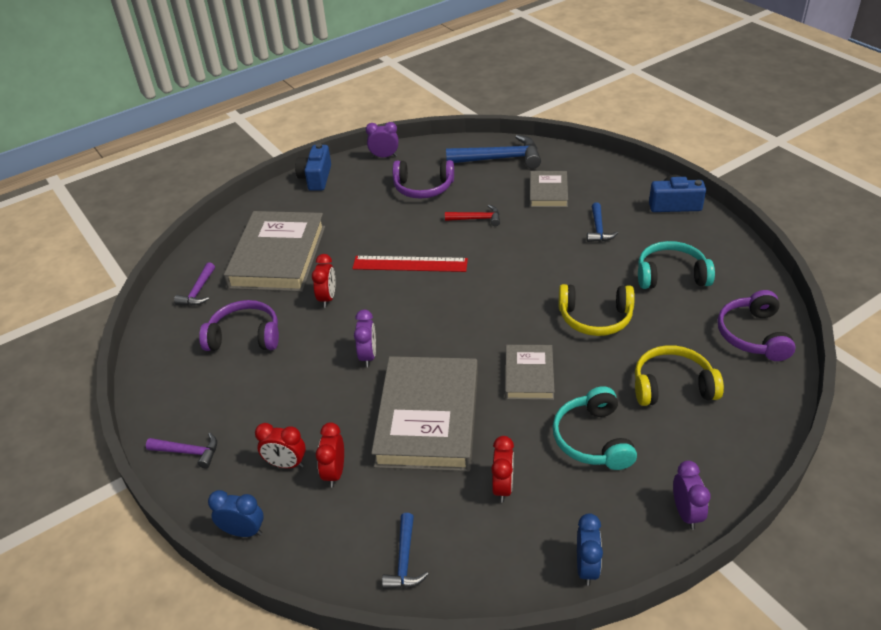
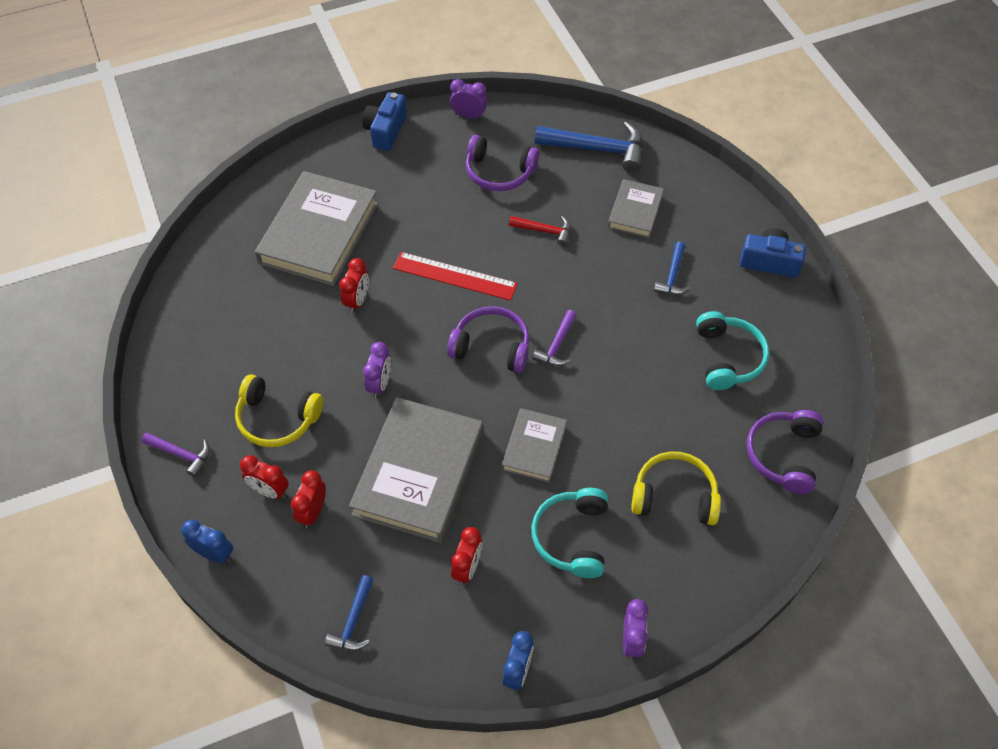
camera: 10 degrees right, 15 degrees up
(198, 291) = (228, 260): purple hammer -> purple hammer (557, 345)
(245, 336) = (263, 330): purple headphones -> purple headphones (491, 347)
(595, 318) = (626, 393): yellow headphones -> yellow headphones (277, 418)
(671, 275) = (727, 358): turquoise headphones -> turquoise headphones turned 75 degrees clockwise

